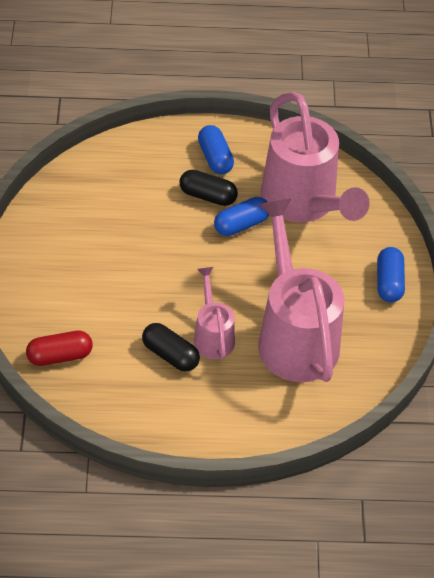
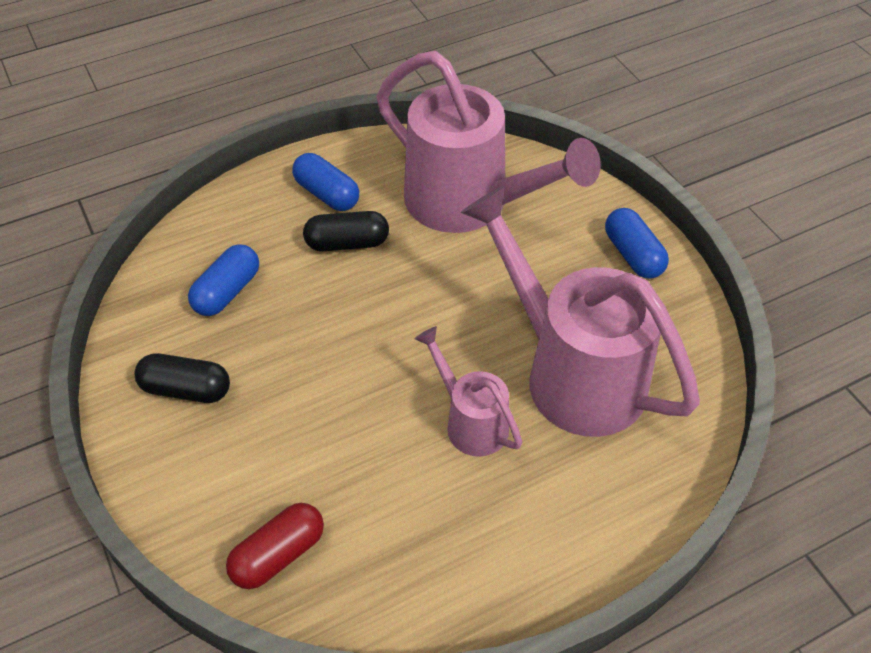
camera: 25 degrees left, 0 degrees up
(170, 355) = (432, 476): black capsule -> black capsule (186, 389)
(241, 225) = (412, 261): blue capsule -> blue capsule (227, 292)

